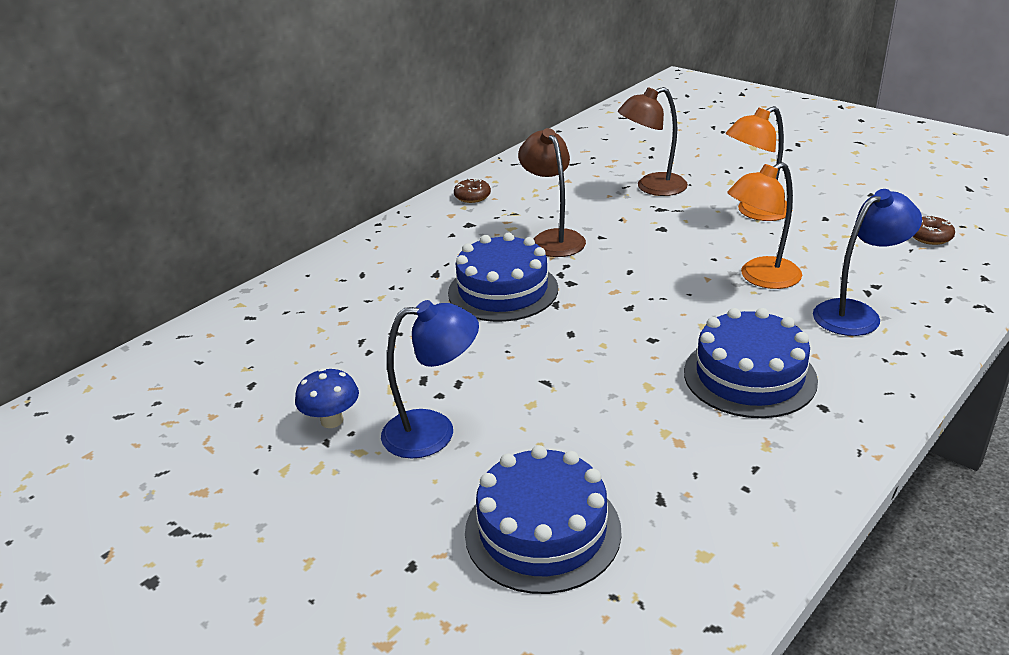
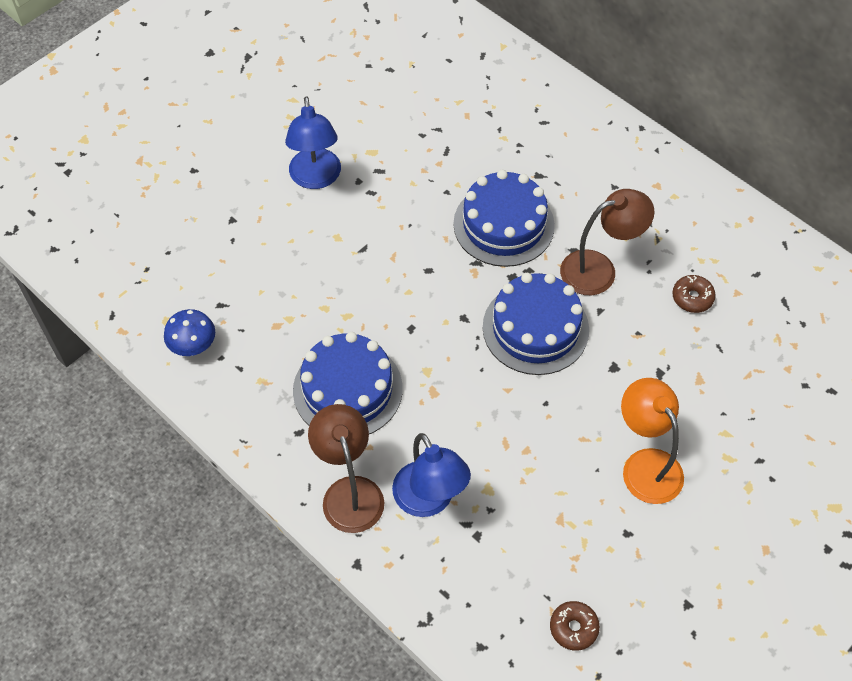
camera: 90 degrees right, 25 degrees up
(332, 420) = (339, 120): blue mushroom -> blue mushroom (193, 346)
(472, 197) = (698, 203): brown donut -> brown donut (692, 298)
(542, 531) = (207, 236): blue cake -> blue cake (535, 328)
(652, 187) = (714, 373): brown lamp -> brown lamp (349, 492)
(760, 278) = (503, 435): orange lamp -> none

